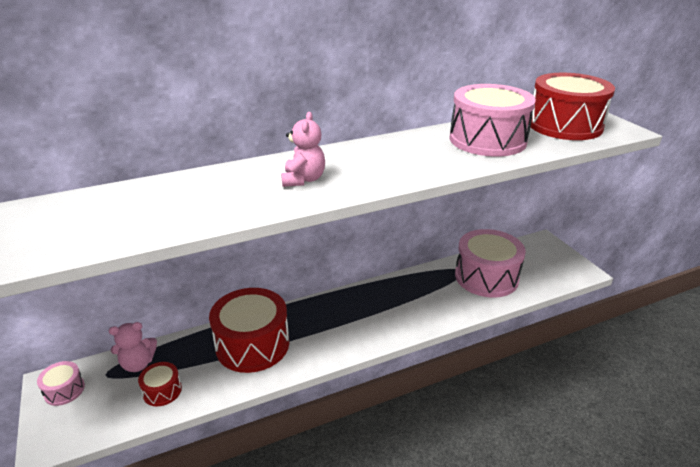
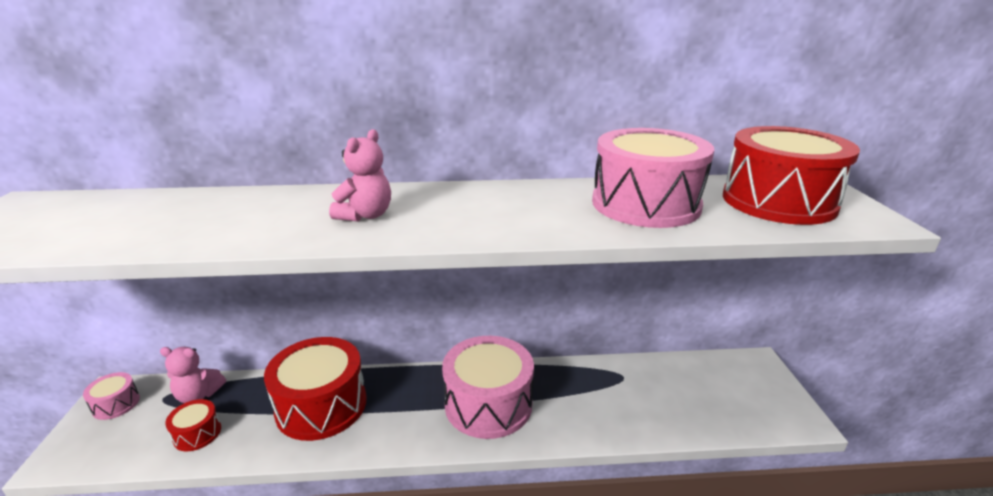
camera: 20 degrees right, 5 degrees down
(486, 277) = (651, 393): pink drum -> pink drum (488, 404)

